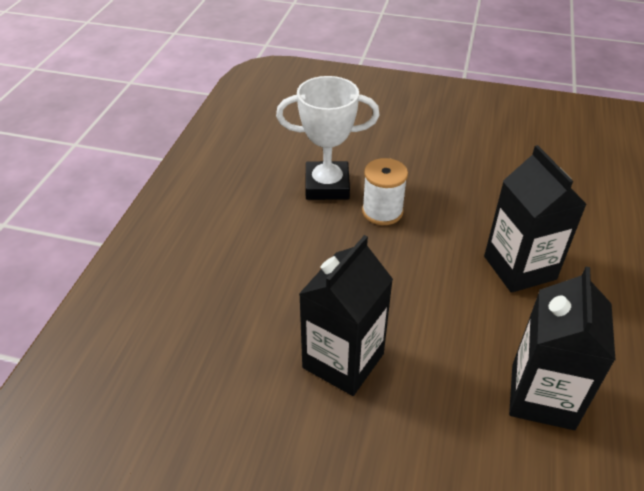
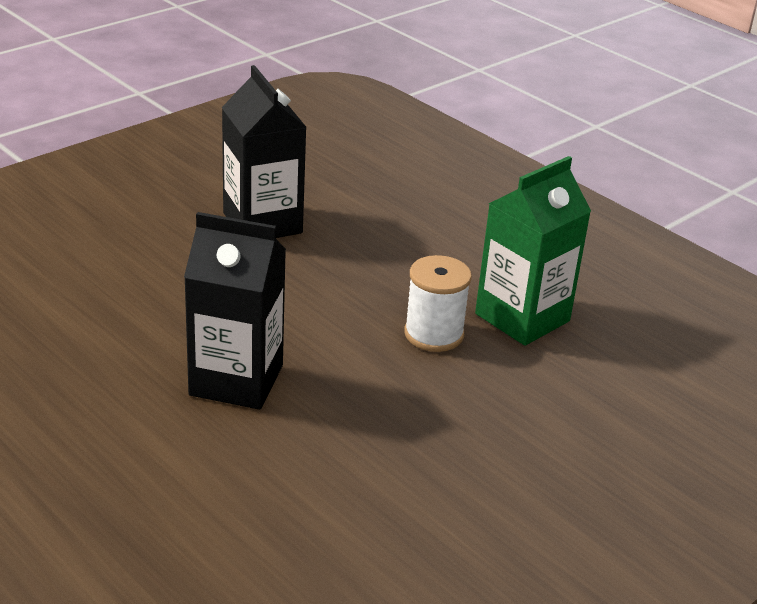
camera: 120 degrees right, 10 degrees down
(327, 186) = (522, 317): white trophy -> green carton
(542, 396) = (92, 298): black carton -> none

